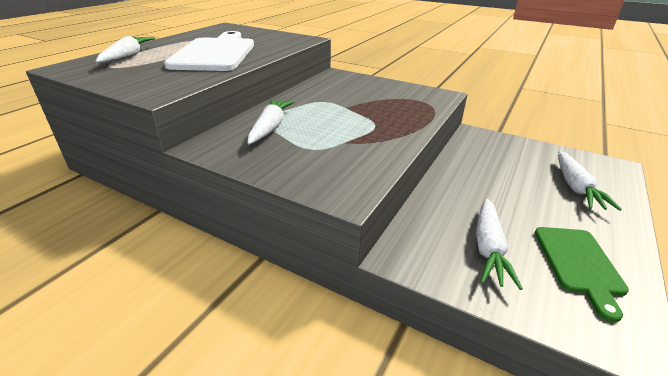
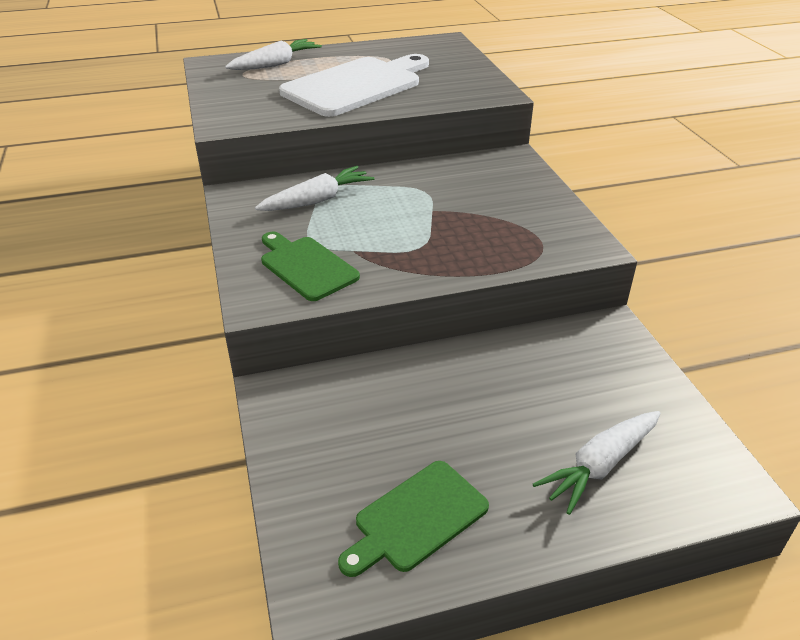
camera: 45 degrees right, 5 degrees up
(336, 162) = (306, 266): none -> green cutting board
(488, 248) = (360, 442): white carrot -> none

